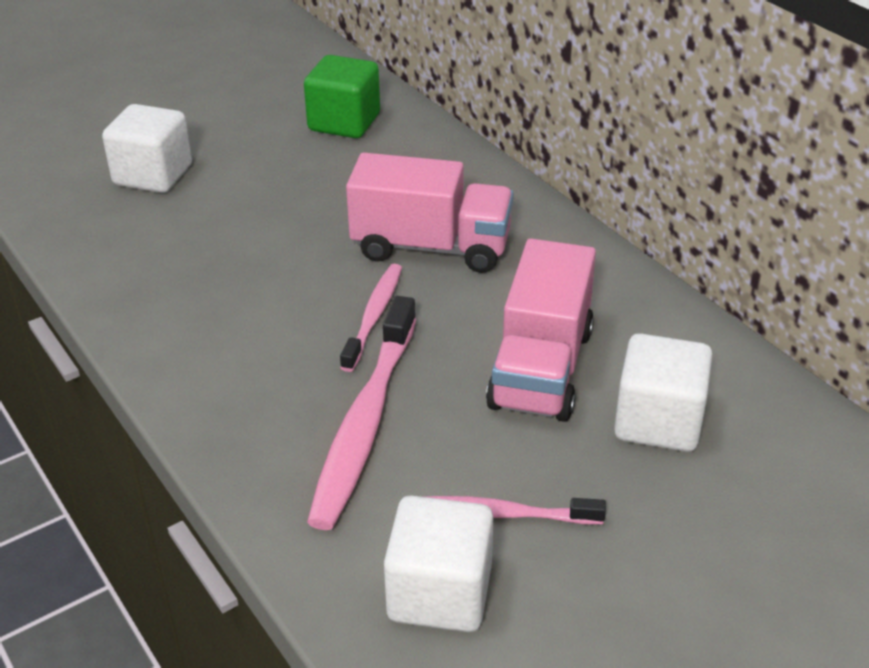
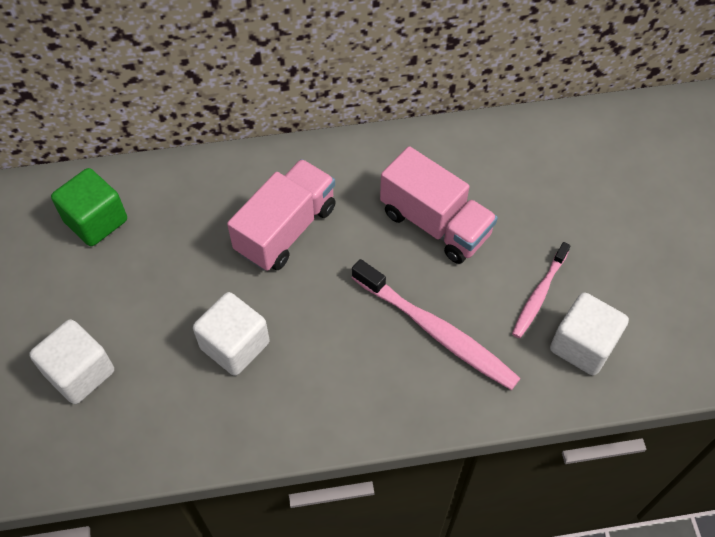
camera: 65 degrees left, 20 degrees up
(374, 316) = (339, 289): pink toothbrush -> none
(658, 422) = (505, 190): white cube -> white cube (235, 345)

